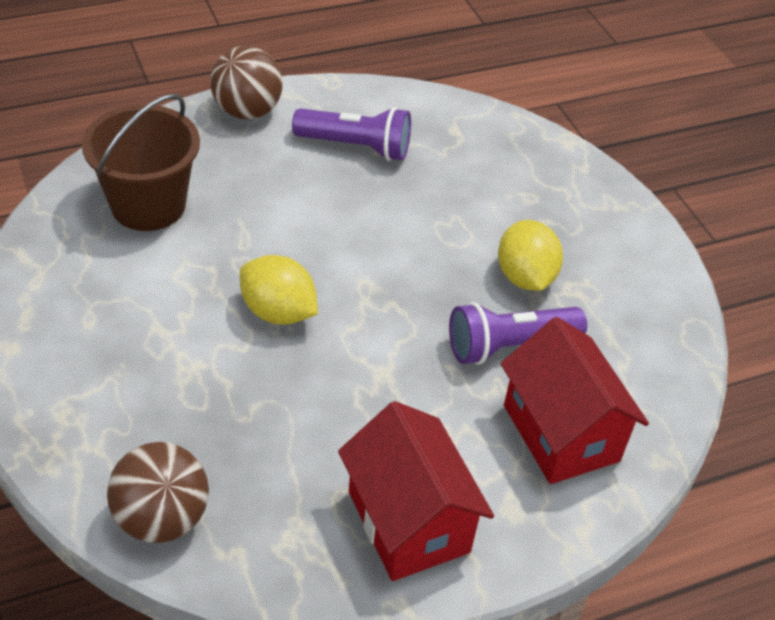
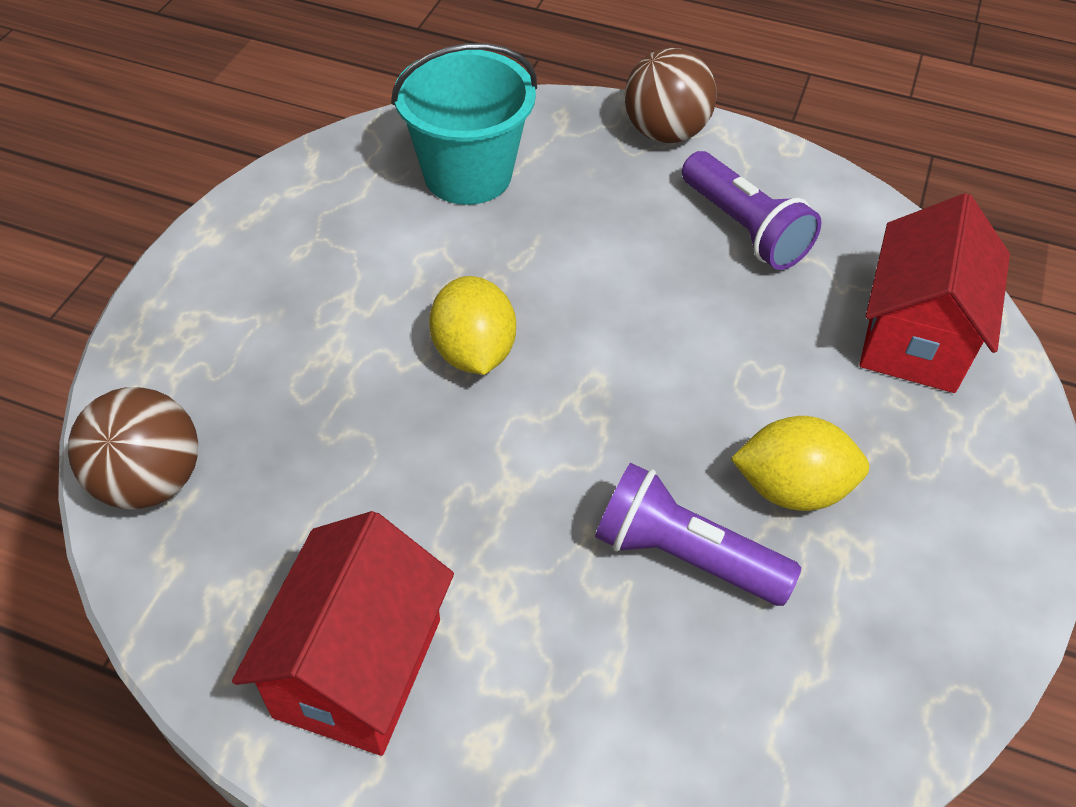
camera: 45 degrees right, 5 degrees up
(148, 205) = (467, 174): brown bucket -> turquoise bucket
(525, 277) = (791, 488): yellow lemon -> yellow lemon turned 60 degrees clockwise
(561, 433) = (636, 702): red house -> red house (915, 337)

